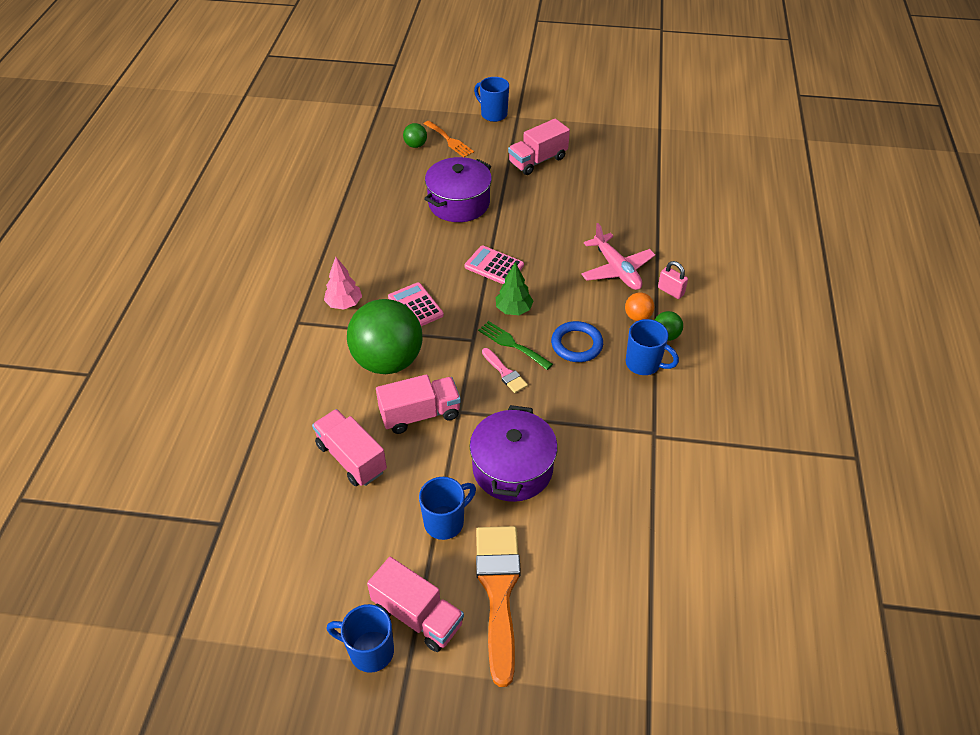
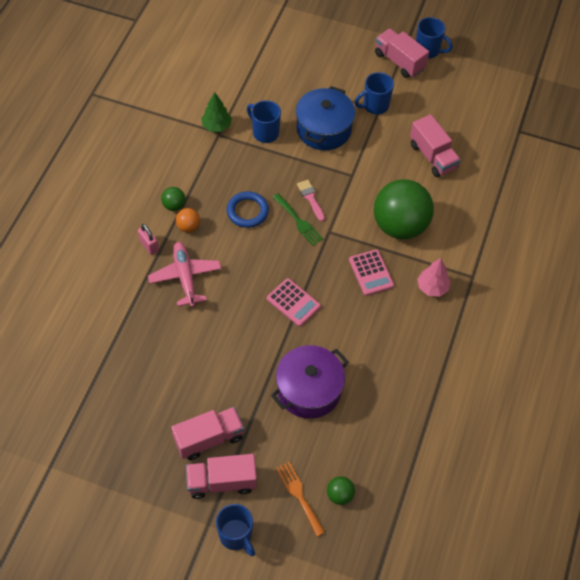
camera: 170 degrees left, 10 degrees up
(420, 414) = (381, 178): pink truck -> pink truck (222, 482)
(498, 591) = (350, 64): orange brush -> none
(512, 468) = (324, 129): purple pot -> blue pot
(513, 309) = (288, 253): green tree -> green tree (216, 126)
(644, 364) = (202, 185): blue mug -> blue mug (265, 133)

